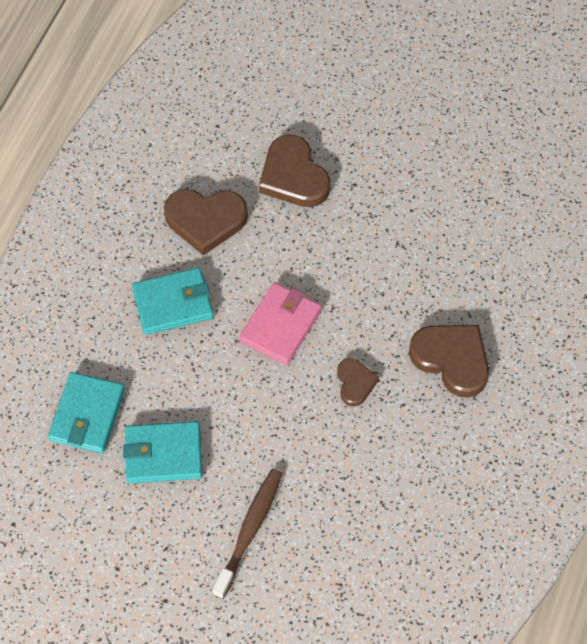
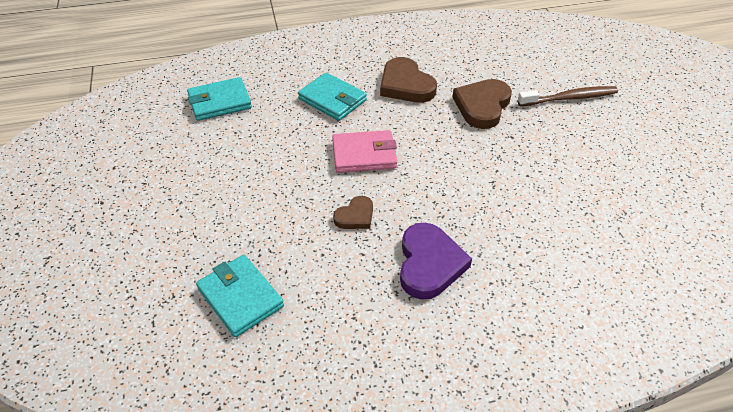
camera: 55 degrees right, 15 degrees down
(163, 454) = (217, 147): turquoise wallet -> turquoise wallet (240, 297)
(249, 530) = (186, 218): brown toothbrush -> brown toothbrush (569, 98)
(452, 360) = (429, 264): brown heart -> purple heart

